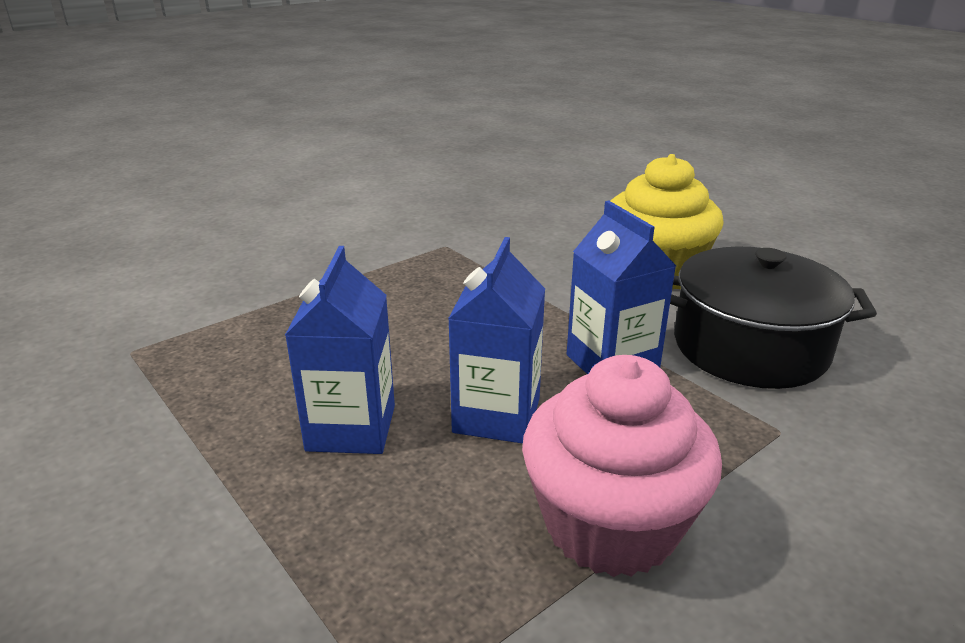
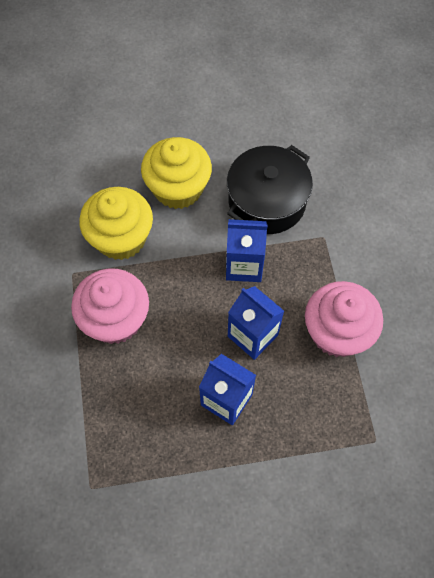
camera: 60 degrees left, 35 degrees up
(409, 290) = (115, 319): none -> pink cupcake
(530, 259) = (121, 238): none -> yellow cupcake

